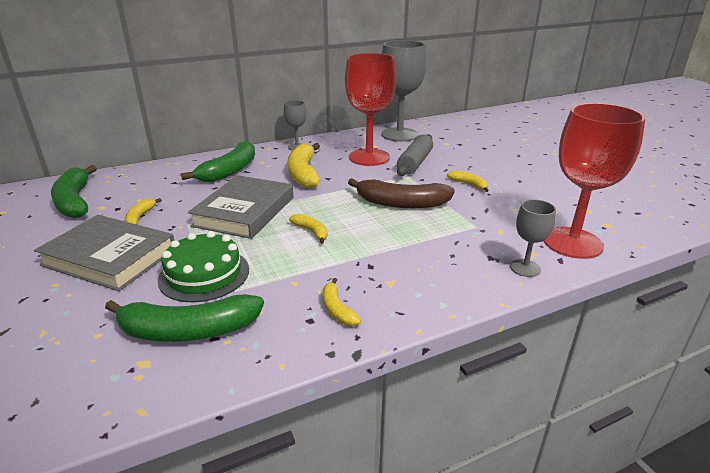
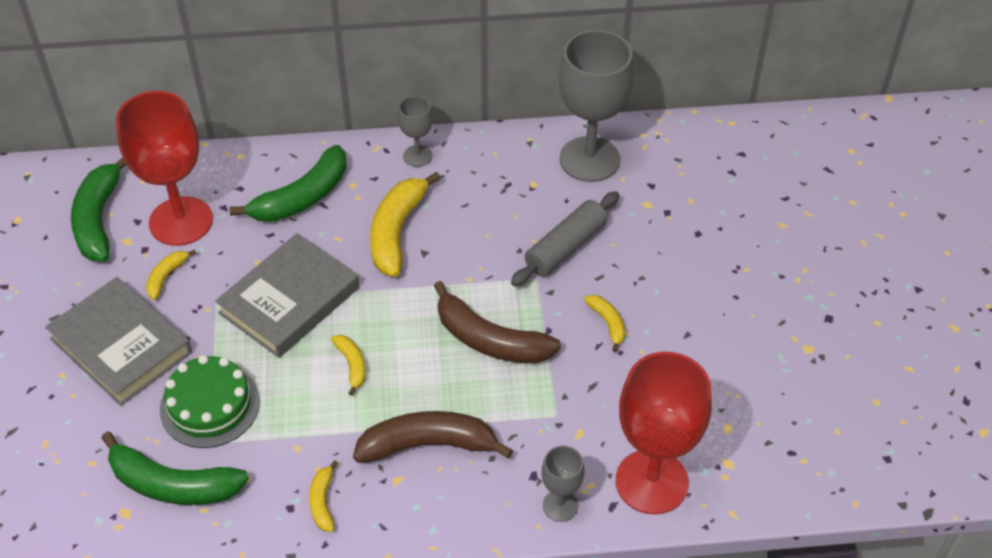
camera: 20 degrees right, 20 degrees up
(369, 157) = (507, 214): red goblet -> red goblet (181, 221)
(399, 258) = (428, 445): none -> brown banana

